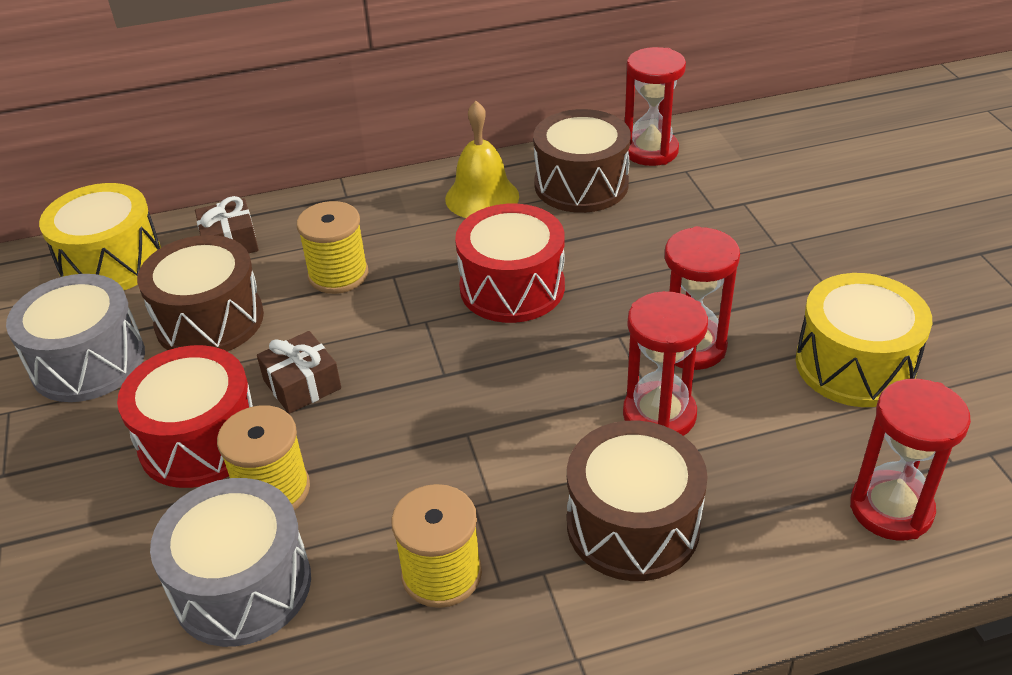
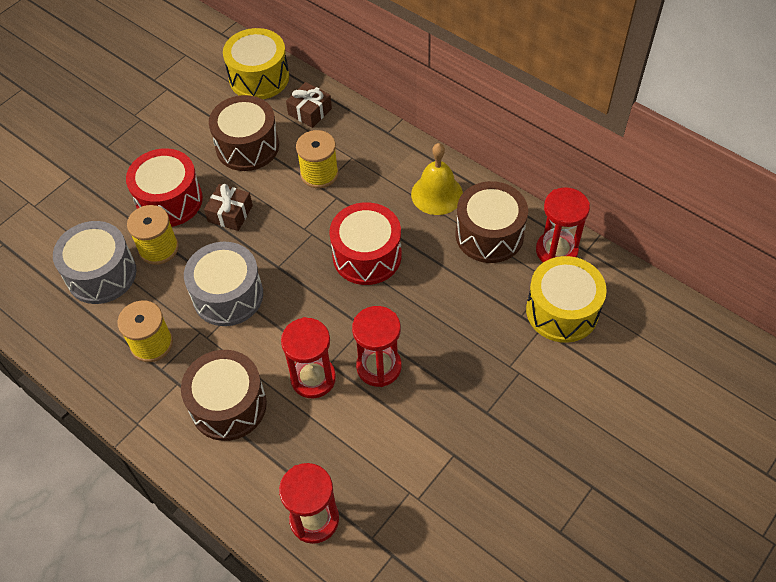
camera: 55 degrees right, 15 degrees up
(88, 362) = (188, 122): grey drum -> grey drum (228, 295)
(854, 365) = (421, 456): yellow drum -> yellow drum (562, 311)

